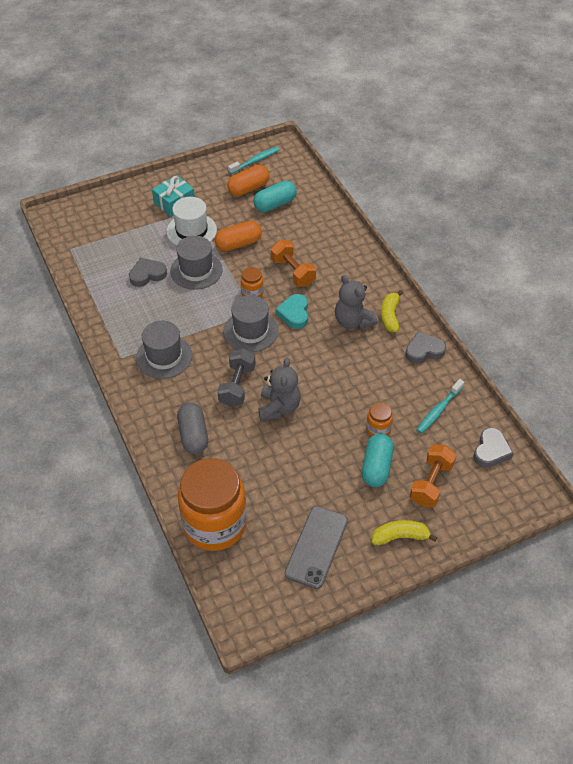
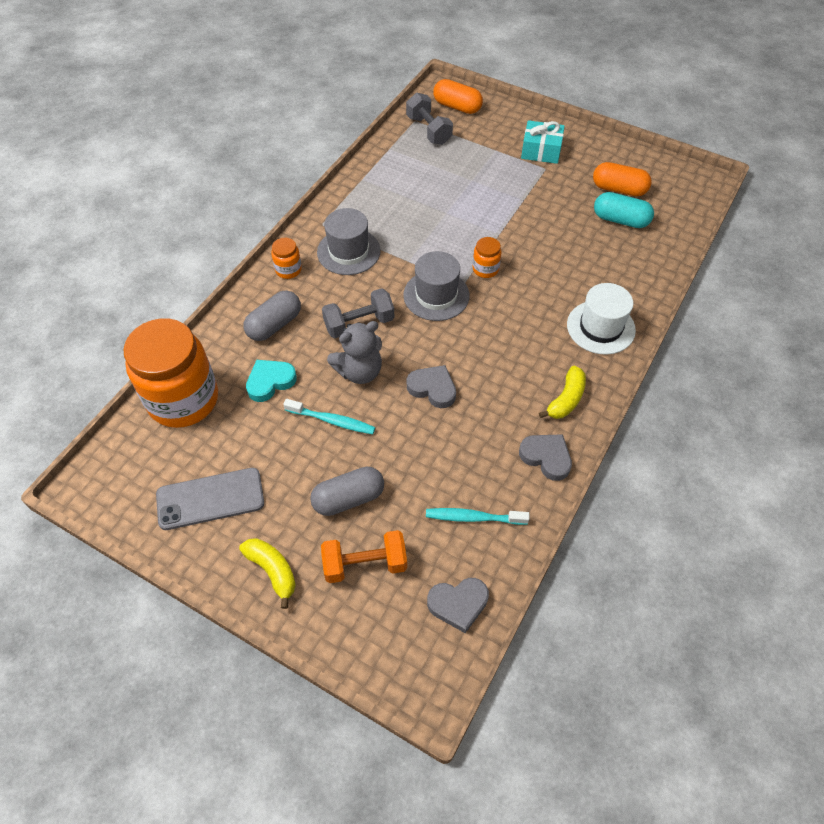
camera: 55 degrees right, 5 degrees up
(89, 247) = (428, 130): none -> grey dumbbell
(147, 274) = (434, 184): grey heart -> grey heart (432, 388)
(191, 231) = (519, 182): white hat -> white hat (600, 327)
(196, 270) = (473, 213): grey hat -> none
(238, 244) = (538, 223): orange capsule -> orange capsule (457, 106)
(255, 161) = (662, 173): turquoise toothbrush -> turquoise toothbrush (332, 421)
(293, 272) = (544, 284): orange dumbbell -> none
(294, 313) = (490, 316): turquoise heart -> turquoise heart (270, 382)
(353, 321) = (527, 370): grey teddy bear -> none
(376, 467) = (348, 498): turquoise capsule -> grey capsule
(378, 429) = (400, 472): orange jar -> orange jar (288, 270)
(390, 316) = (566, 399): yellow banana -> yellow banana turned 150 degrees clockwise

